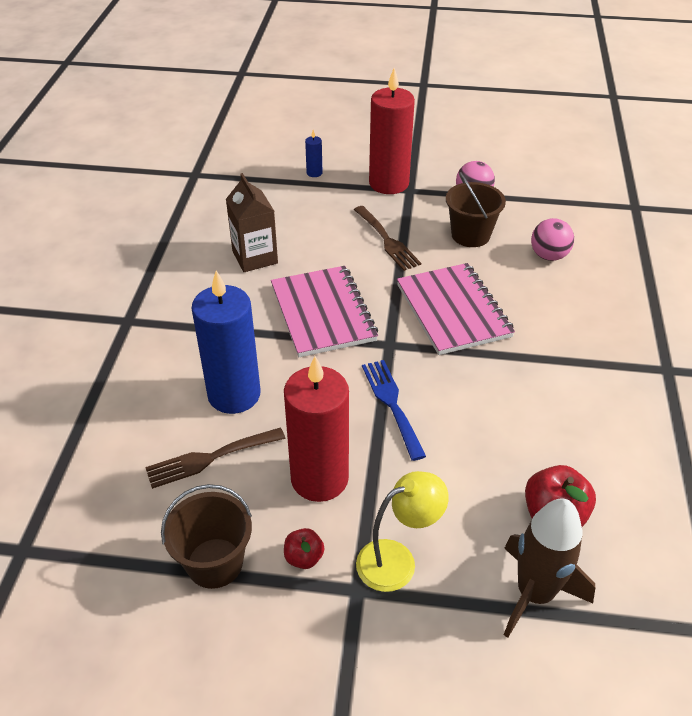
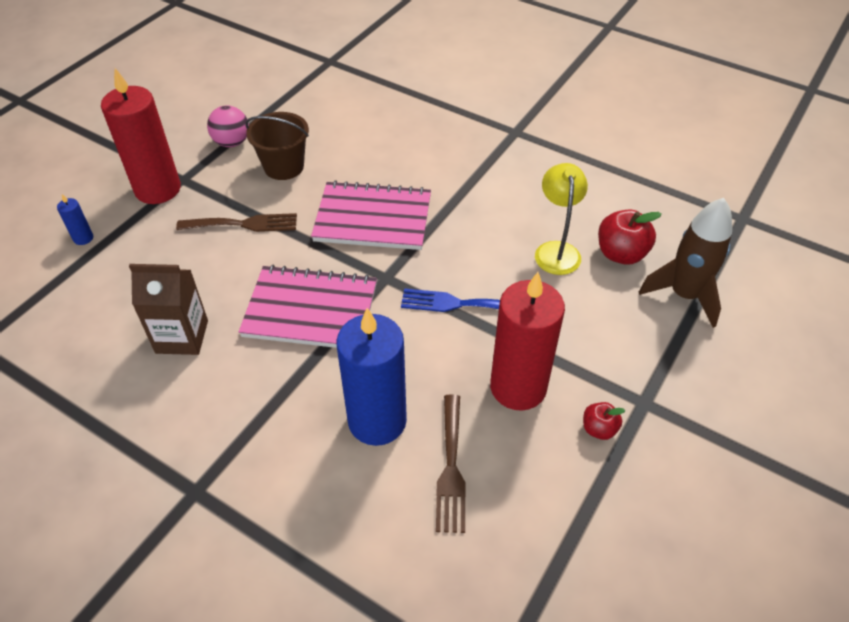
camera: 65 degrees left, 5 degrees up
(215, 563) = (578, 501): brown bucket -> none
(397, 560) = (625, 365): yellow lamp -> yellow lamp (556, 250)
(548, 256) = (349, 133): pink ball -> none

